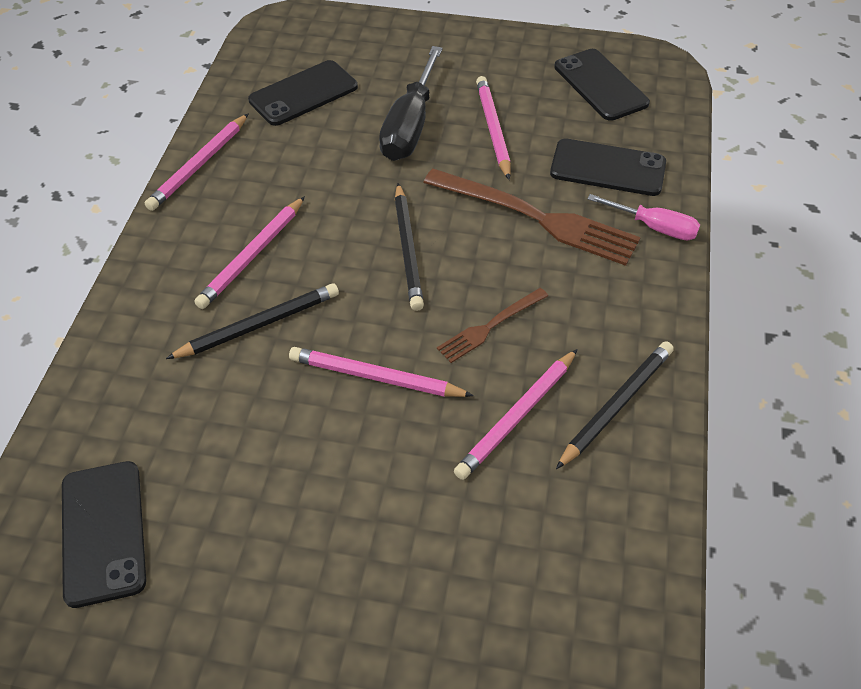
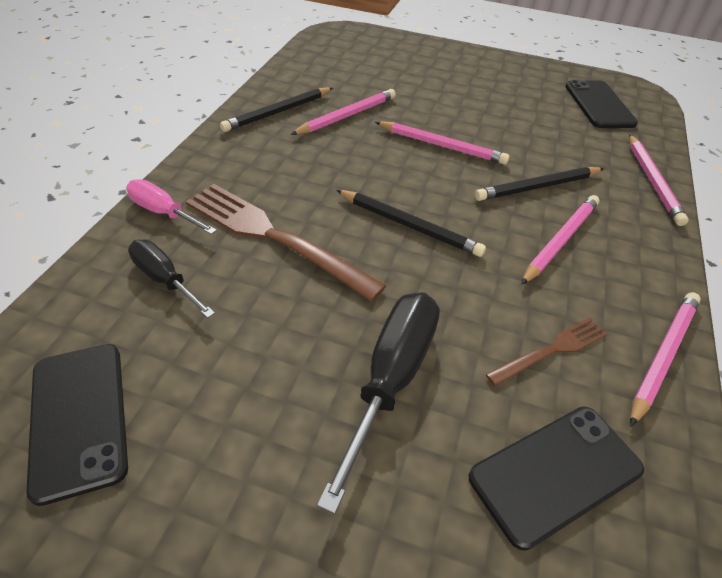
camera: 175 degrees left, 5 degrees down
(408, 249) = (410, 225): black pencil -> black pencil turned 120 degrees clockwise
(490, 326) = (350, 162): brown fork -> brown fork (551, 350)
(493, 129) = (278, 357): pink pencil -> pink pencil (652, 181)
(608, 168) = (165, 280): black phone -> black screwdriver

